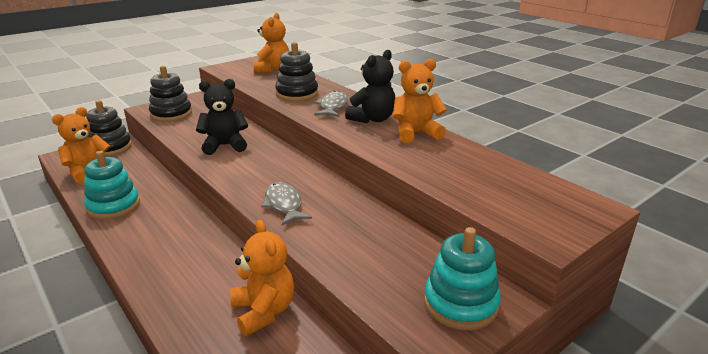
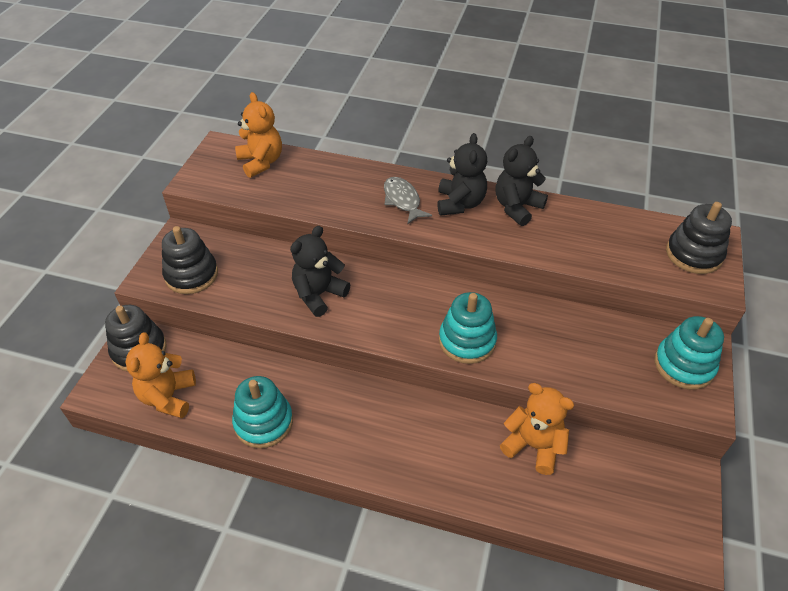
camera: 35 degrees left, 20 degrees up
(284, 204) = (467, 341): grey fish -> turquoise stacking toy
(297, 94) = (343, 195): black stacking toy -> black stacking toy (693, 254)
(415, 133) = (517, 207): orange teddy bear -> black teddy bear

